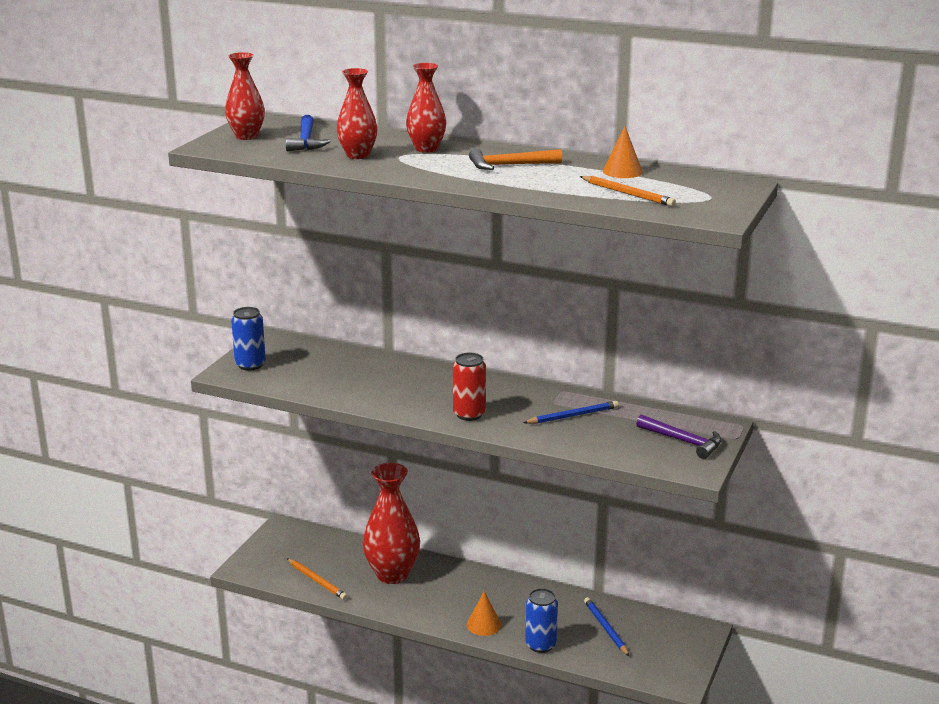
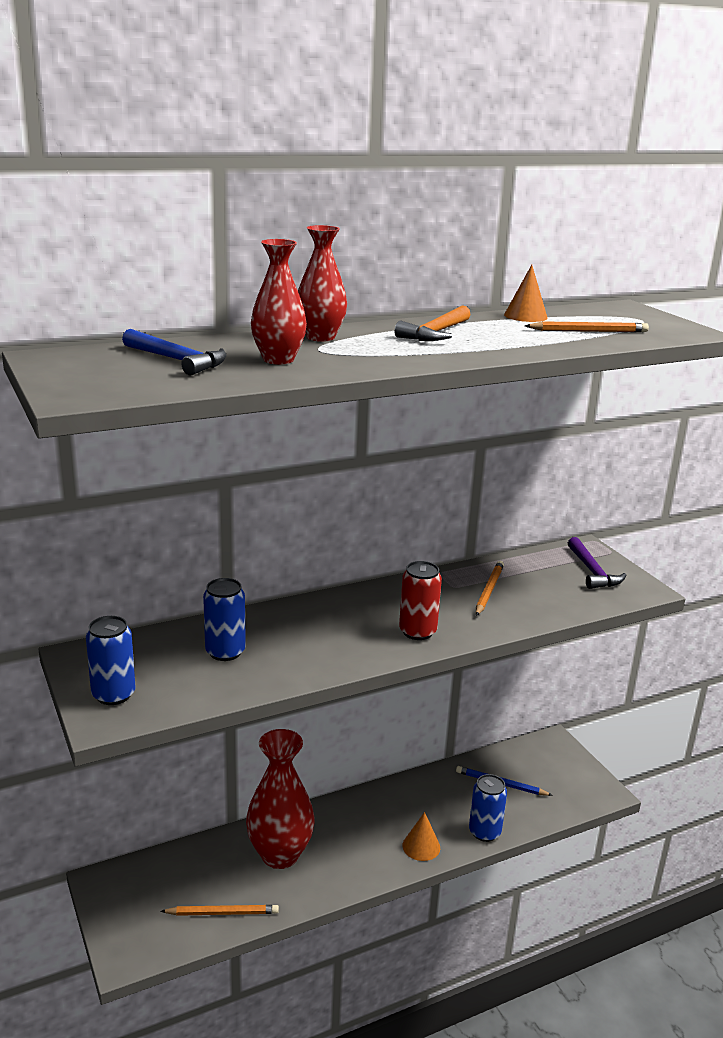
camera: 50 degrees left, 0 degrees up
(246, 136) = (89, 373): red vase -> none
(340, 372) = (225, 652): none -> blue can
(572, 416) = (489, 590): blue pencil -> orange pencil
(683, 441) = (592, 571): purple hammer -> purple hammer turned 90 degrees clockwise

